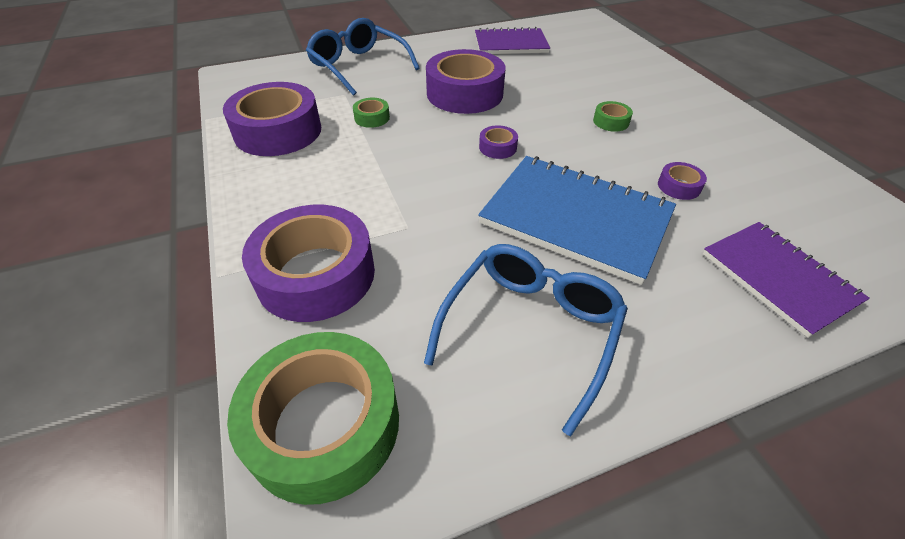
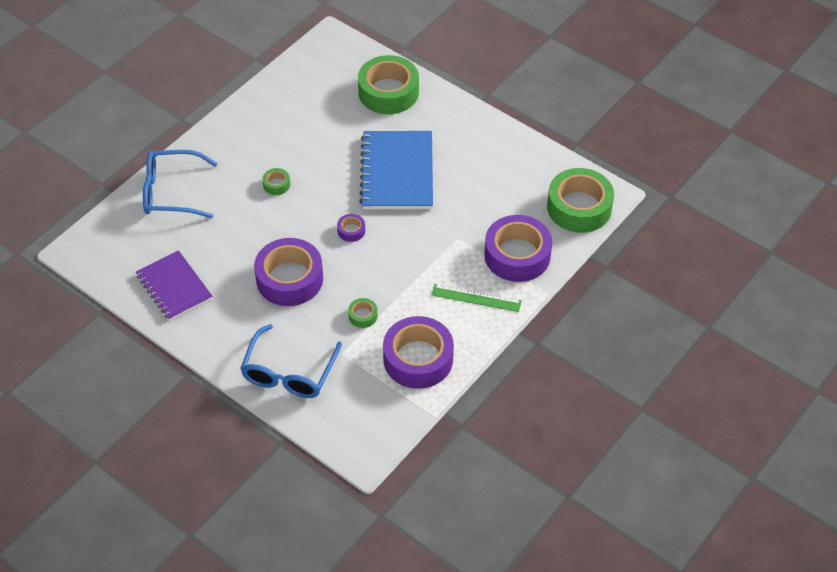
camera: 120 degrees left, 5 degrees up
(297, 202) = (476, 298): none -> green ruler
(530, 329) = (486, 165): blue glasses -> blue glasses (171, 192)
(679, 186) = (334, 138): purple tape -> none
(778, 278) = (388, 92): purple notebook -> green tape

